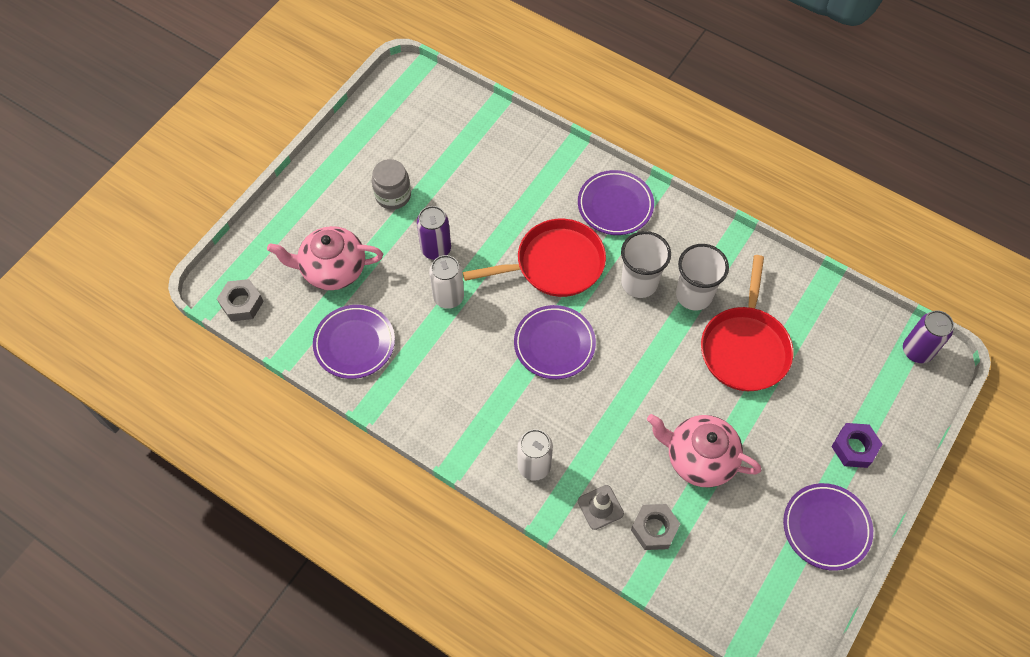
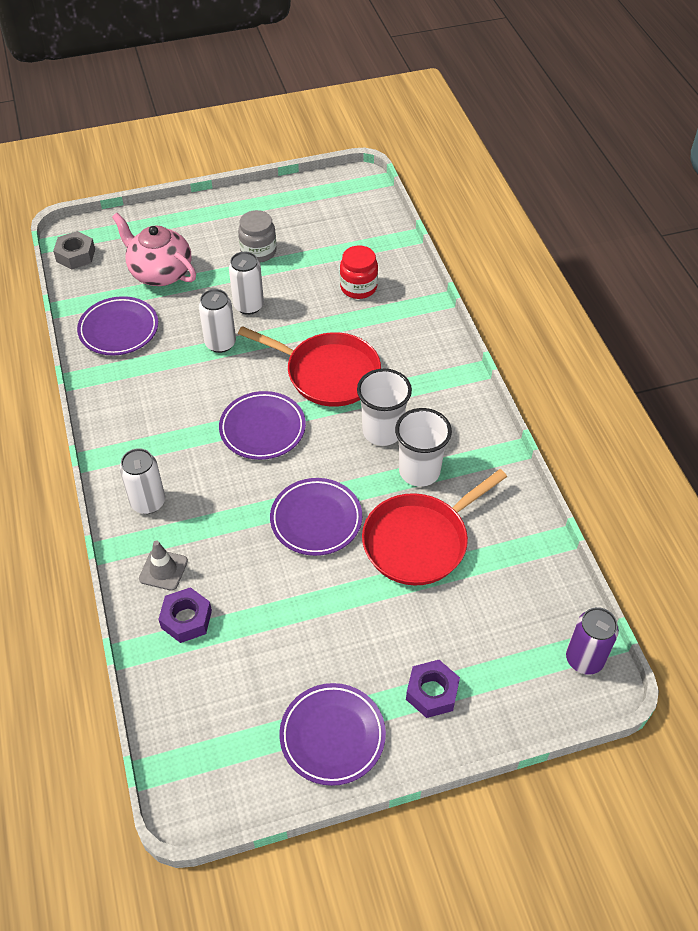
camera: 40 degrees right, 10 degrees down
(436, 249) = (248, 306): purple can -> white can
(503, 174) = (358, 287): none -> red jar
(615, 205) = (425, 363): purple plate -> purple plate (316, 519)
(654, 529) = (186, 619): grey nut -> purple nut
(699, 458) = (283, 595): pink teapot -> none

